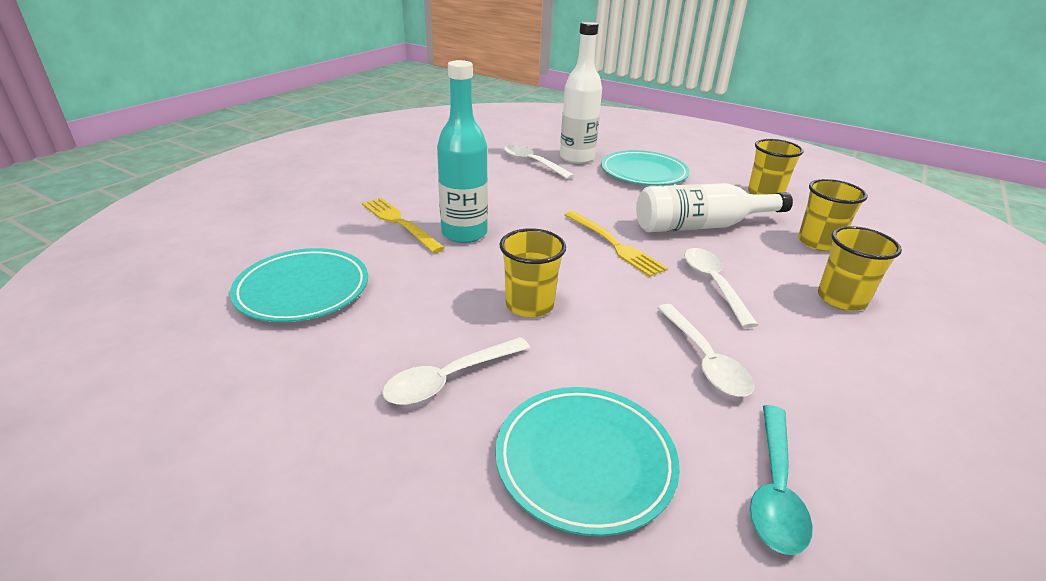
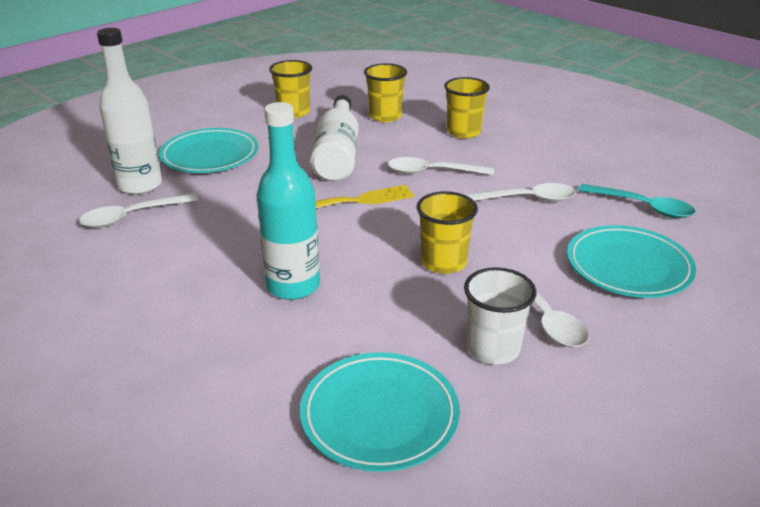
camera: 75 degrees left, 0 degrees up
(390, 344) = (493, 349): none -> white cup
(400, 223) = (243, 333): yellow fork -> none

